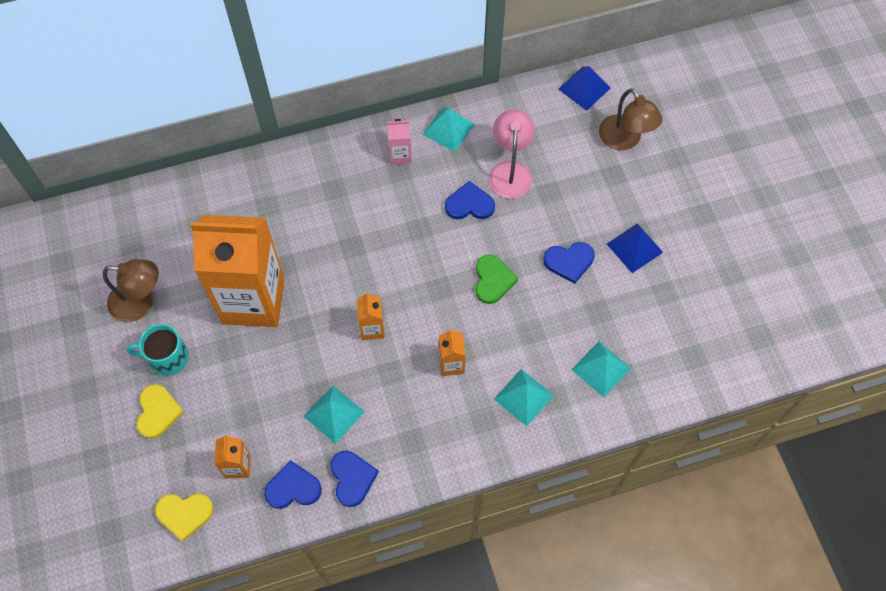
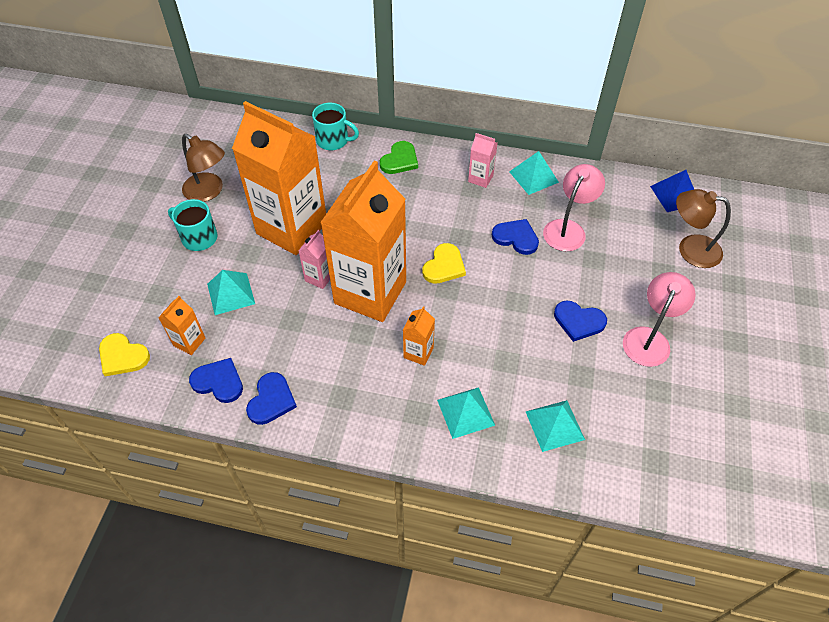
camera: 30 degrees right, 10 degrees down
(158, 412) = (162, 272): yellow heart -> yellow heart (444, 266)
(228, 181) = (333, 140): none -> turquoise mug
(315, 338) = (319, 277): none -> pink carton
(334, 414) = (293, 342): turquoise pyramid -> turquoise pyramid (231, 293)
(372, 328) = (370, 292): orange carton -> orange carton, size x2.49
(493, 280) = (499, 304): green heart -> green heart (399, 160)
(624, 140) = (690, 249): brown lamp -> brown lamp turned 105 degrees clockwise
(634, 247) = (649, 338): blue pyramid -> pink lamp

